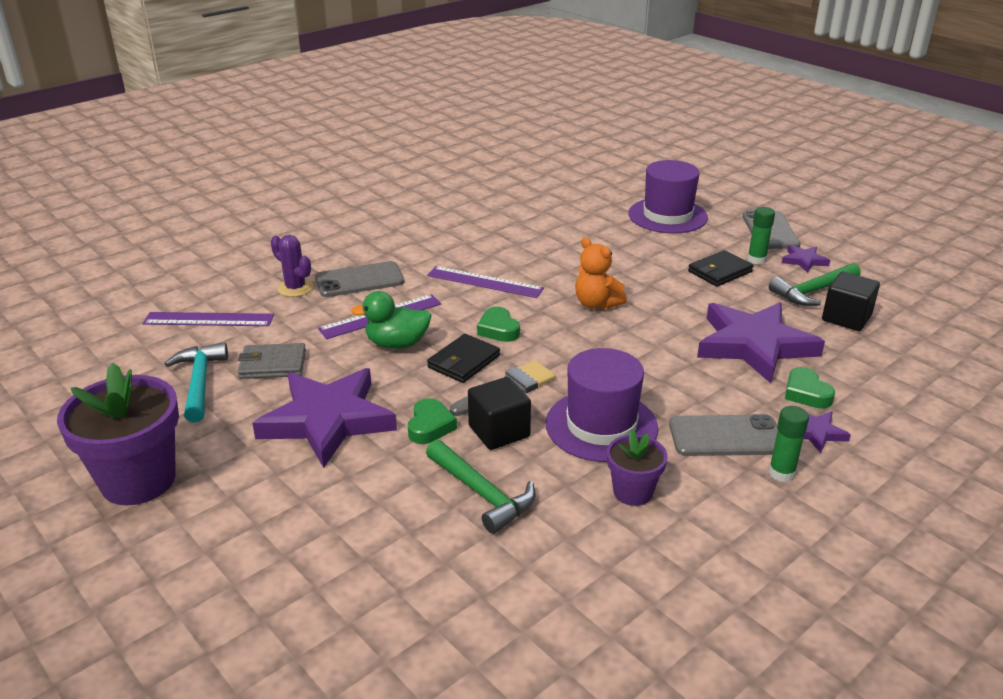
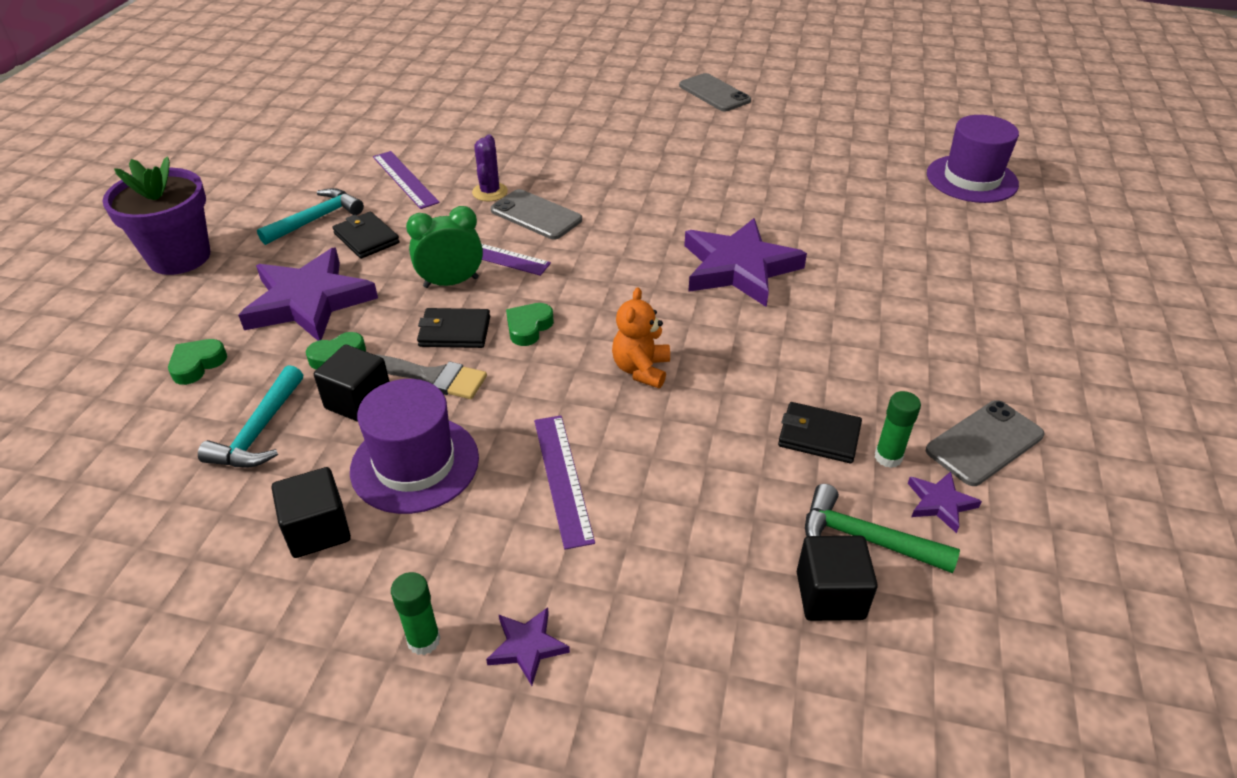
camera: 55 degrees right, 10 degrees up
(272, 365) = (366, 238): grey wallet -> black wallet
(397, 344) = (451, 282): green duck -> green clock
(482, 494) = (259, 431): green hammer -> turquoise hammer
(484, 282) = (607, 282): purple ruler -> purple ruler (562, 478)
(633, 492) = (318, 530): purple flower pot -> black cube
(667, 216) = (906, 343): purple hat -> purple hat (971, 179)
(725, 436) = (462, 567): grey phone -> grey phone (714, 93)
(754, 345) = (673, 527): purple star -> purple star (738, 268)
(806, 393) = (607, 611): green heart -> green heart (197, 364)

